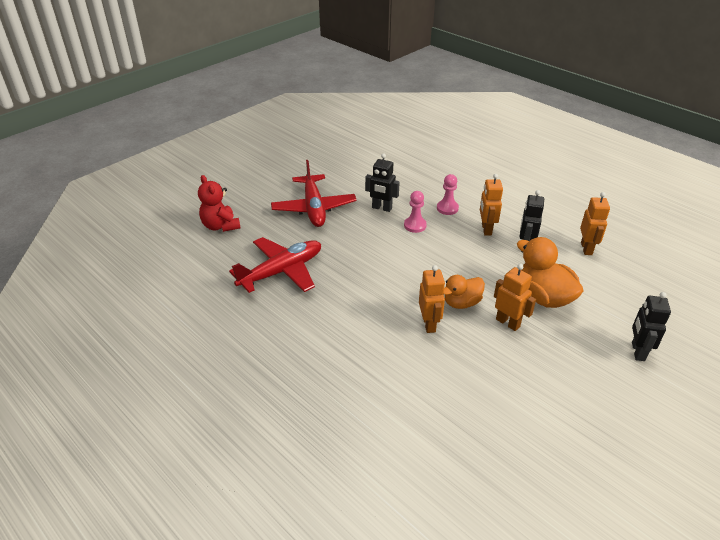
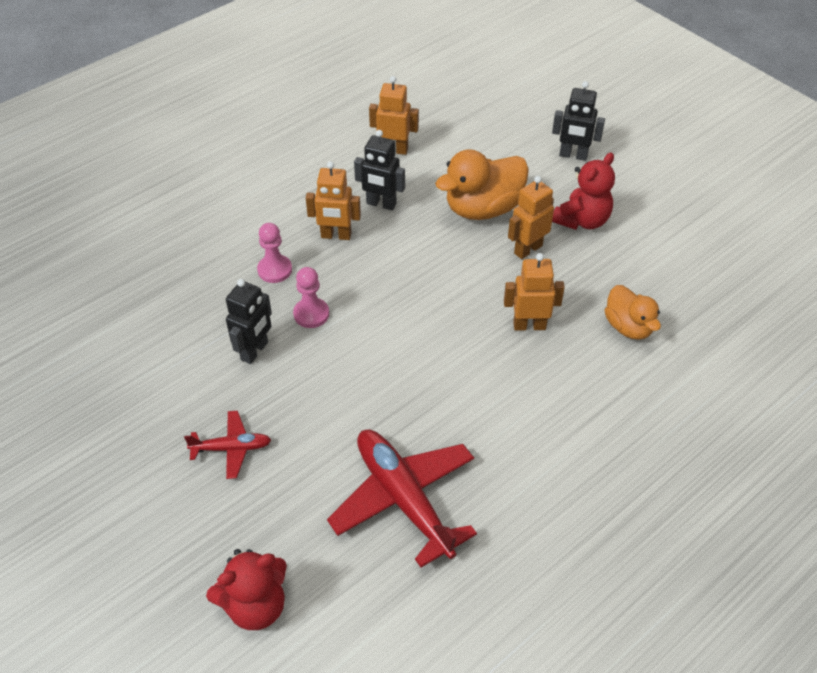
camera: 85 degrees left, 10 degrees up
(314, 208) = (232, 448): red plane -> red plane, size x0.51
(461, 303) = (490, 287): orange duck -> orange duck (628, 327)
(555, 356) = (582, 220): none -> red teddy bear

